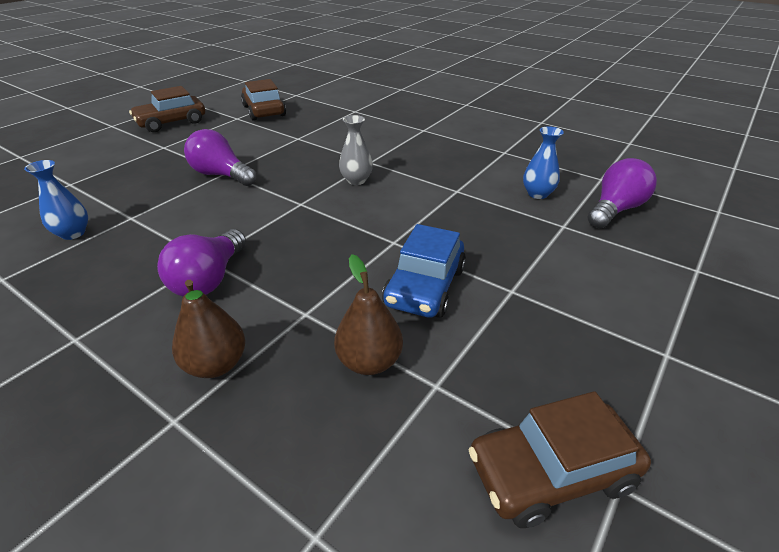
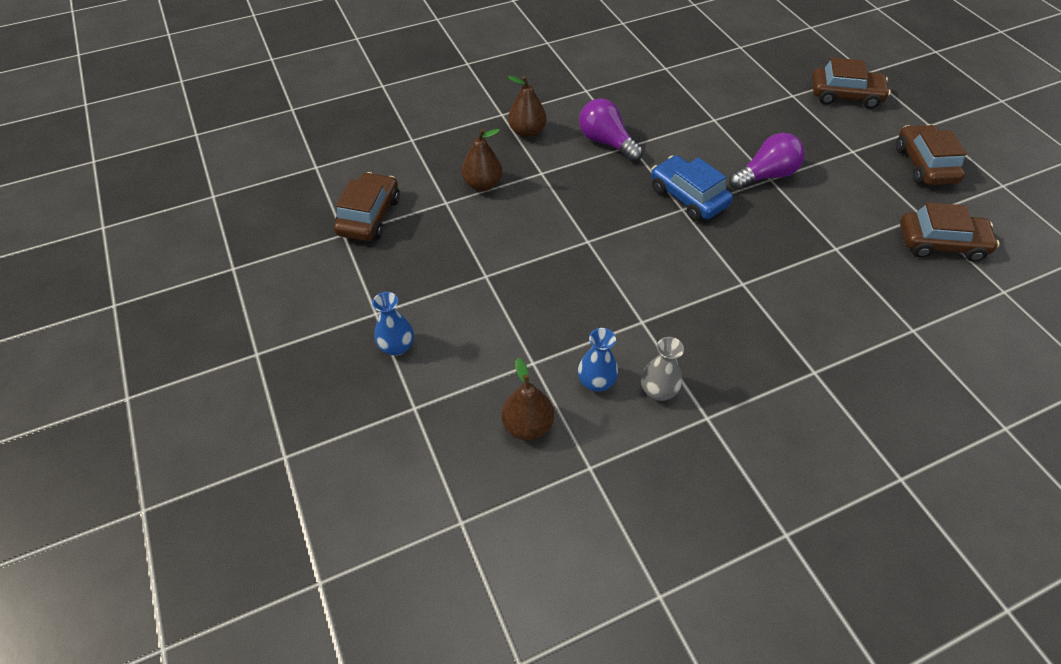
camera: 120 degrees right, 15 degrees up
(67, 160) = (845, 95): none -> brown car
(73, 233) = (706, 94): blue vase -> blue vase (397, 346)
(356, 180) = (705, 258): grey vase -> grey vase (658, 391)
(425, 287) = (524, 234): blue car -> blue car (688, 197)
(615, 210) = (527, 425): purple light bulb -> brown pear

